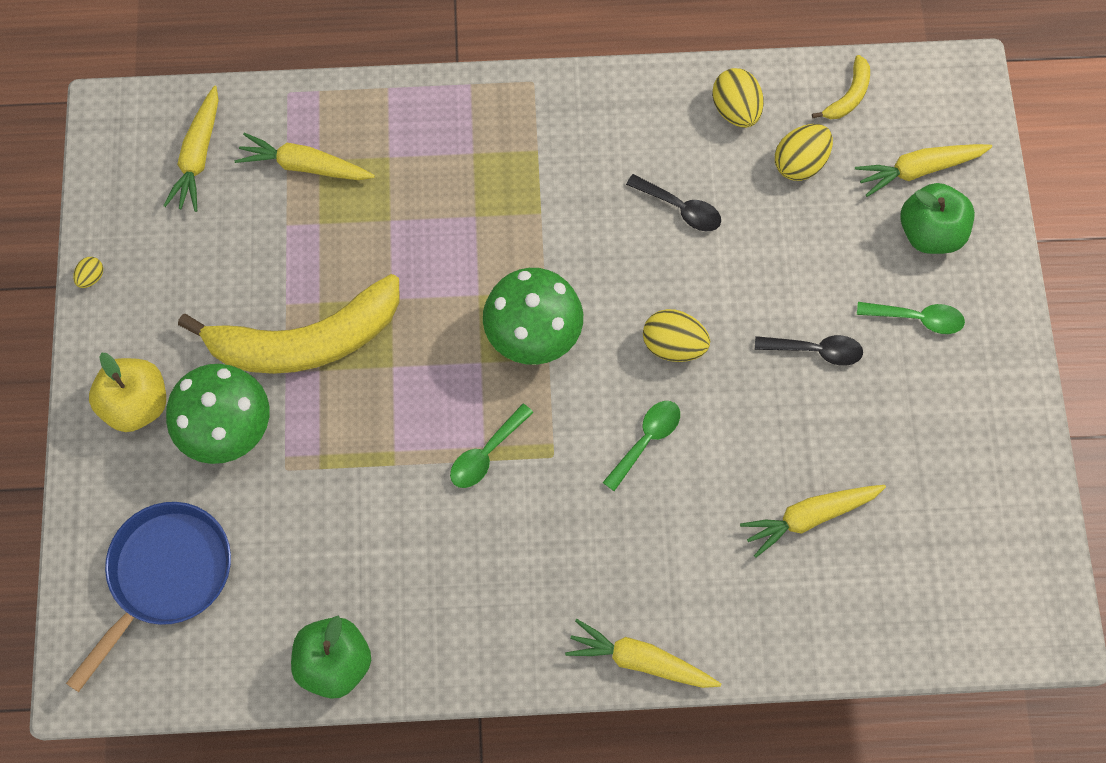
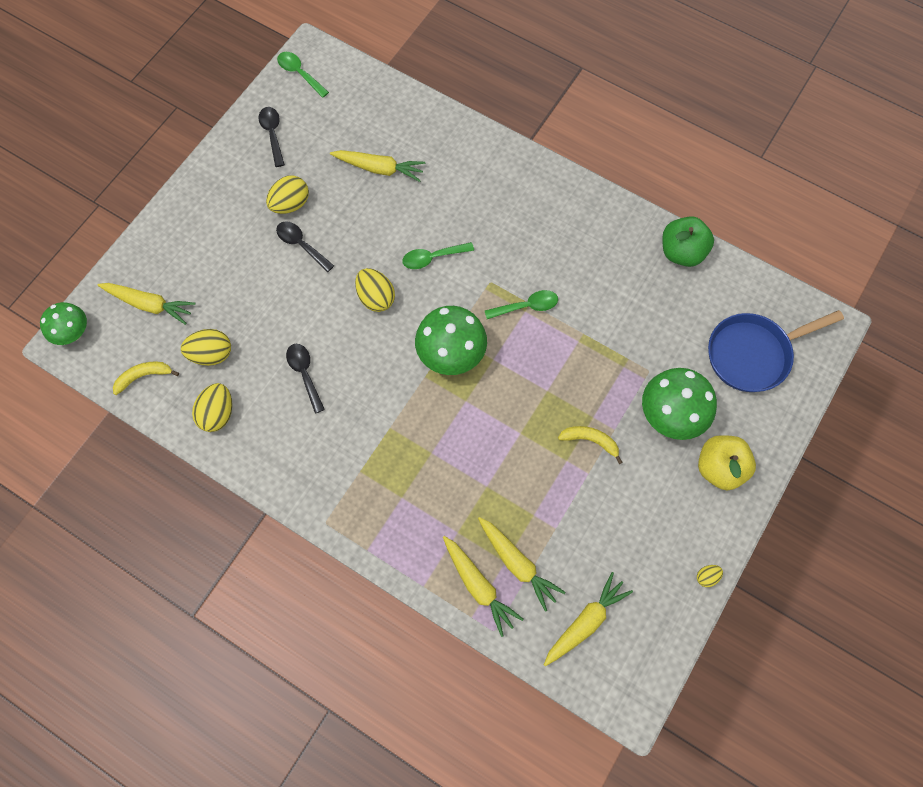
camera: 145 degrees left, 0 degrees up
(305, 341) = (590, 441): yellow banana -> yellow banana, size x0.41
(640, 660) = (520, 158): yellow carrot -> yellow carrot (478, 586)
(875, 393) = (290, 204): none -> yellow egg
(917, 318) = (232, 226): green spoon -> green spoon (299, 73)
(930, 233) = (179, 266): green apple -> none
(967, 89) = (73, 333): none -> green mushroom
(985, 472) = (272, 134): none -> black spoon

